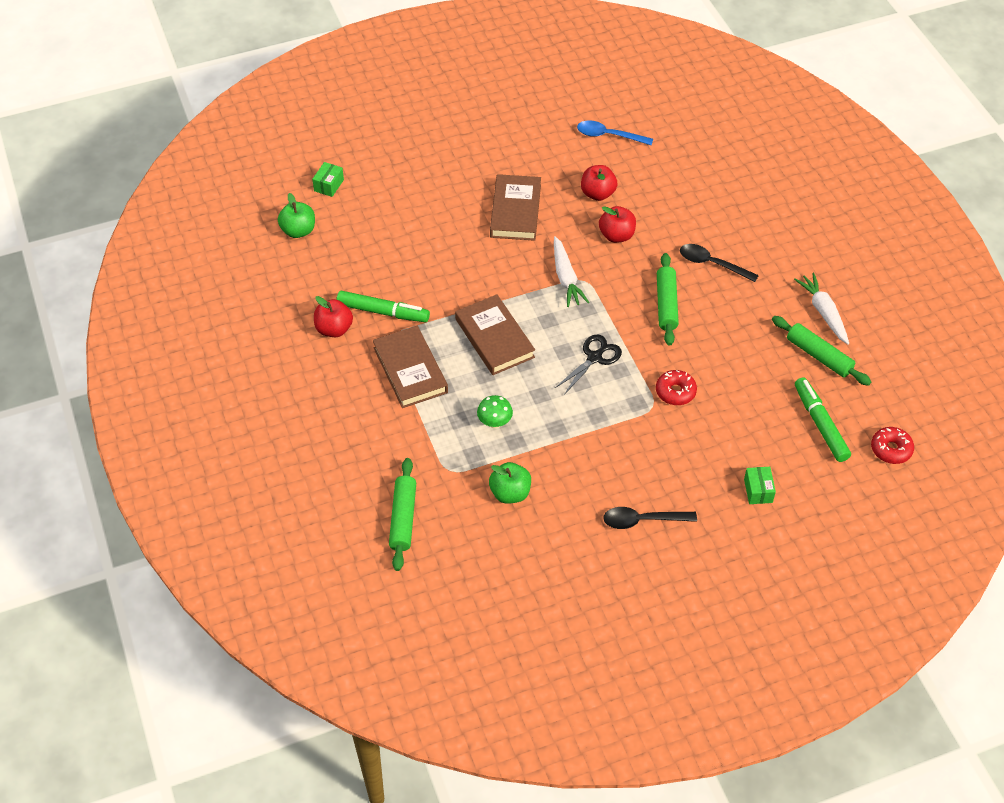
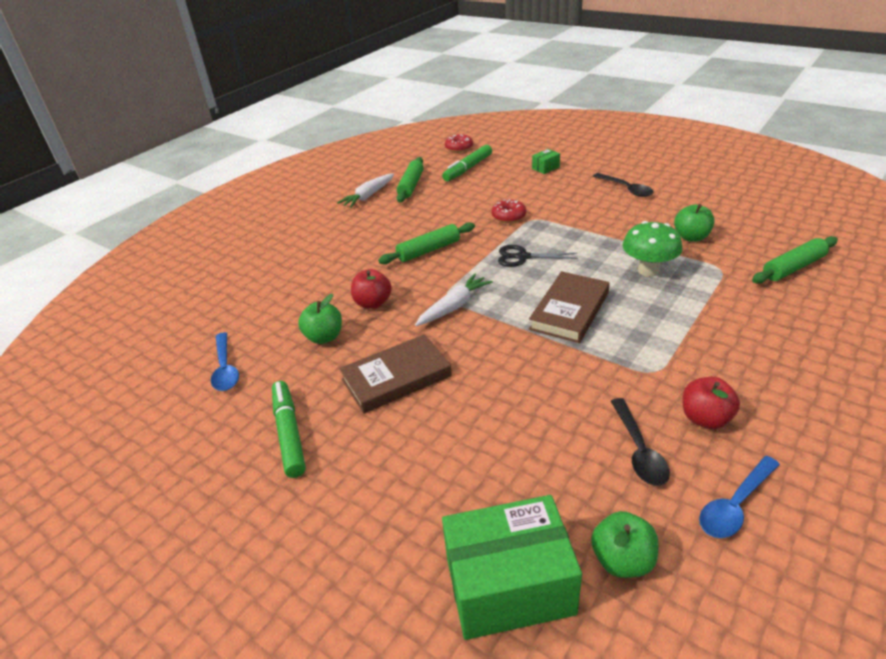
camera: 120 degrees left, 15 degrees down
(277, 294) = (735, 505): none -> blue spoon
(329, 185) = (509, 585): green box -> green box, size x2.39
(383, 312) = (635, 395): green marker -> green marker (289, 433)
(410, 370) = (670, 338): brown book -> none
(494, 422) = (648, 270): green mushroom -> green mushroom, size x1.63
(597, 194) = (324, 337): red apple -> green apple
(712, 264) = (362, 248): black spoon -> black spoon (639, 450)

